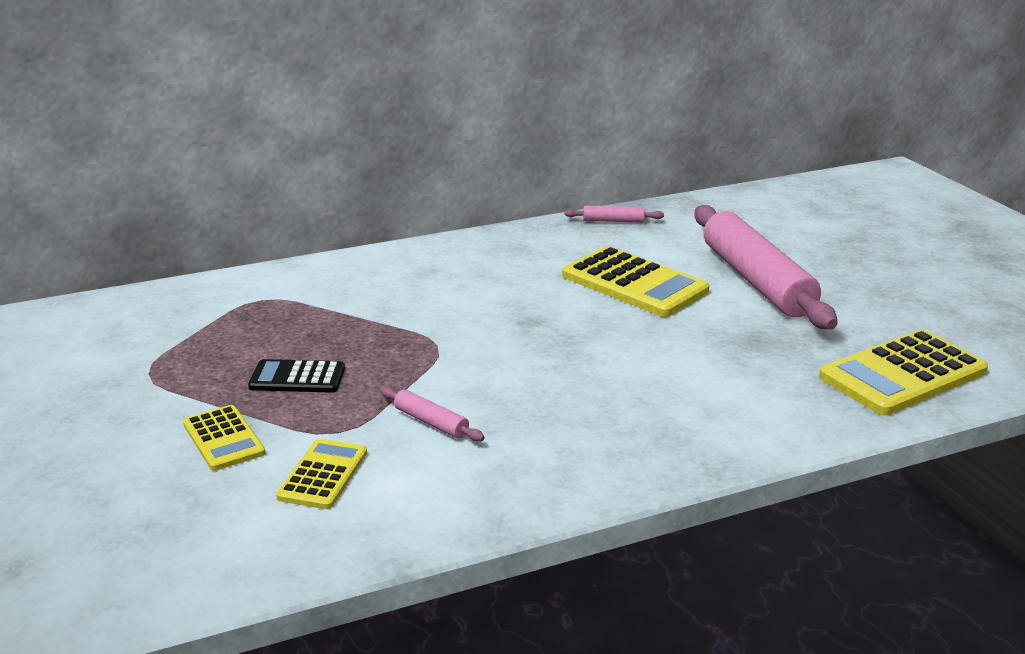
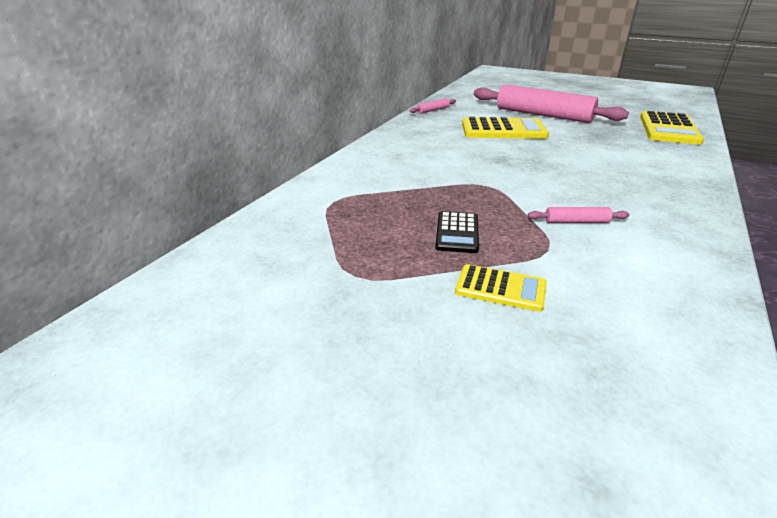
camera: 40 degrees left, 5 degrees up
(297, 378) = (457, 232): black calculator -> black calculator turned 45 degrees counterclockwise
(323, 475) = (600, 276): yellow calculator -> none

